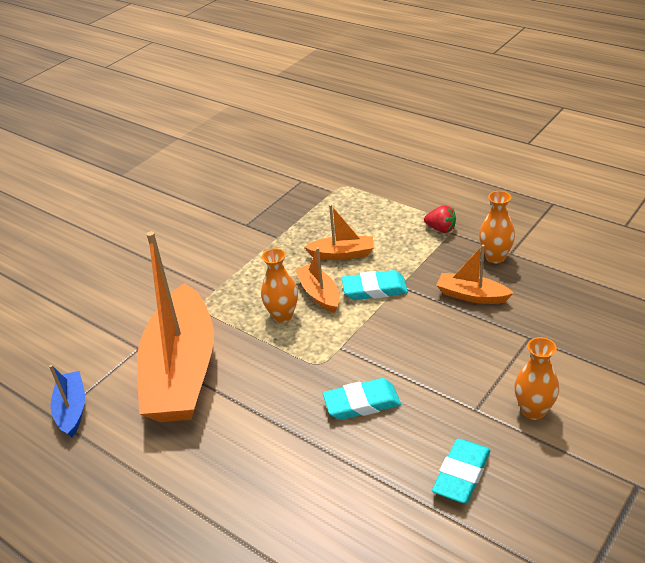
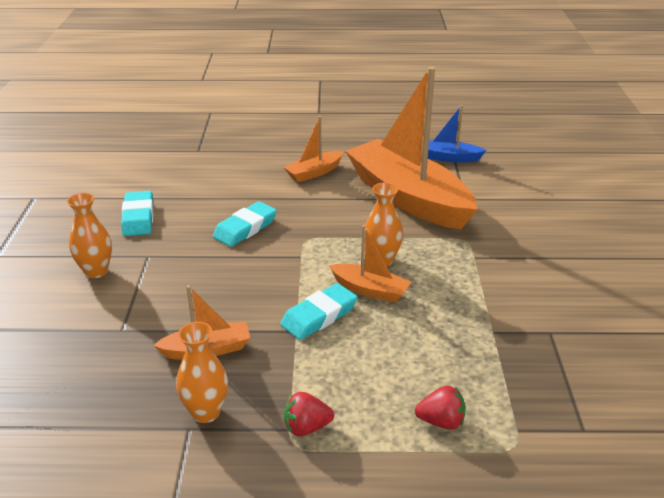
camera: 140 degrees right, 5 degrees down
(72, 409) = (449, 158): blue boat -> blue boat turned 150 degrees clockwise
(342, 254) = (395, 340): orange boat -> orange boat (314, 172)
(366, 207) = (441, 421): none -> red strawberry

